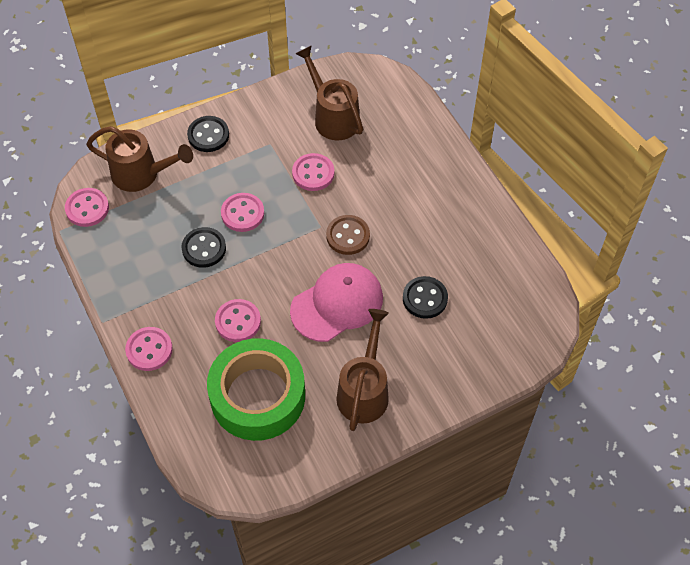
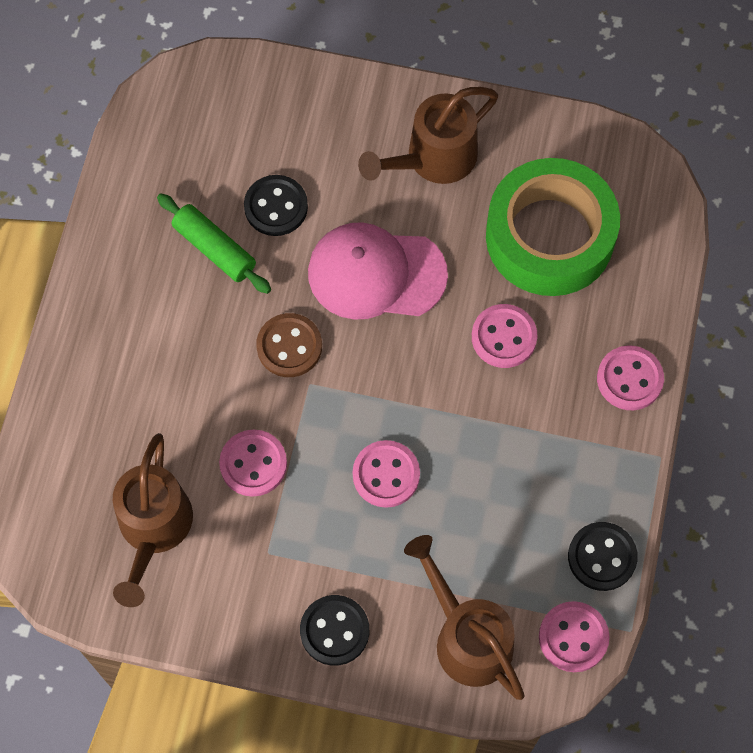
camera: 140 degrees left, 10 degrees up
(204, 248) = (470, 462): black button -> black button (602, 557)
(434, 254) = (215, 249): none -> green rolling pin

